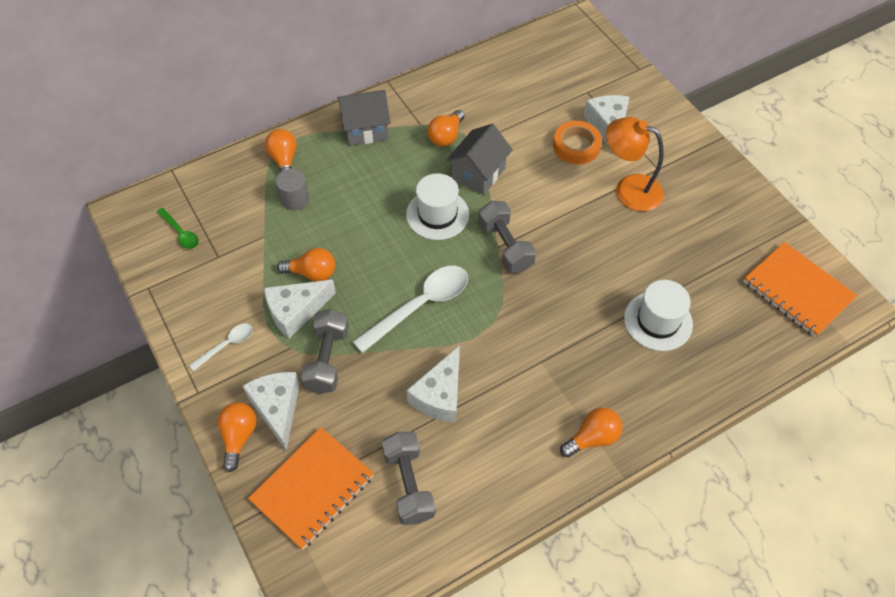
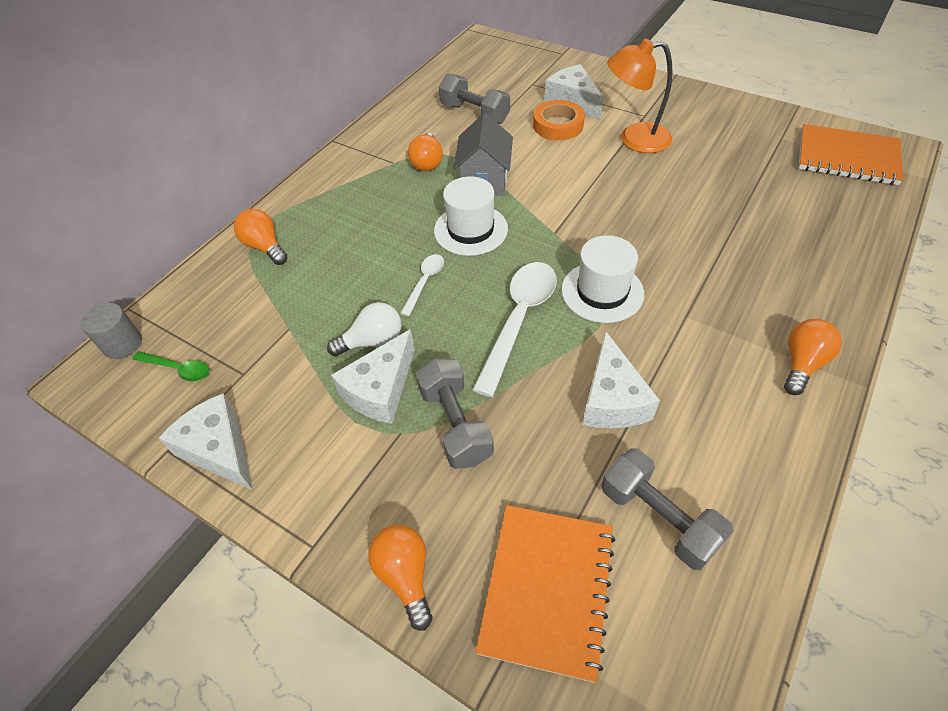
camera: 25 degrees left, 5 degrees down
(226, 345) = (316, 469): white spoon -> white spoon (425, 282)
(277, 408) = (432, 512): white cheese -> white cheese (219, 449)
(294, 199) = (302, 278): grey cylinder -> grey cylinder (122, 344)
(312, 273) = (372, 341): orange light bulb -> white light bulb
(366, 129) = (339, 187): grey house -> none
(505, 246) = (561, 229): grey dumbbell -> grey dumbbell (474, 114)
(658, 321) = (759, 231): white hat -> white hat (602, 292)

